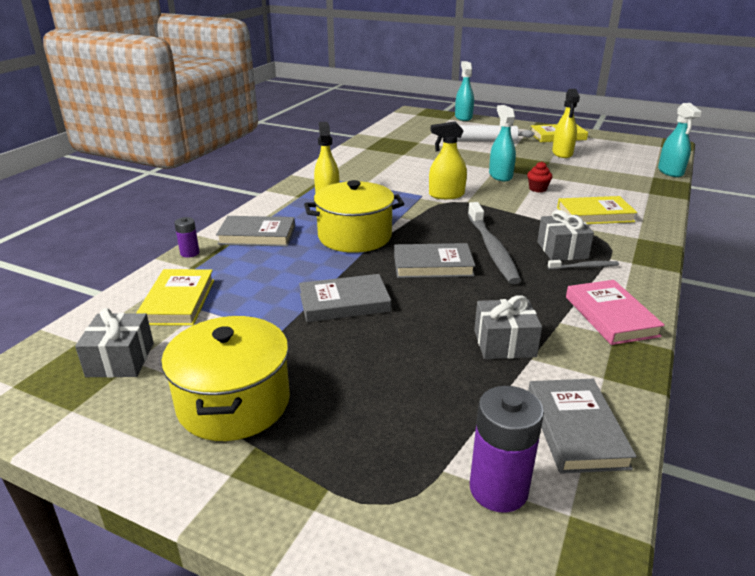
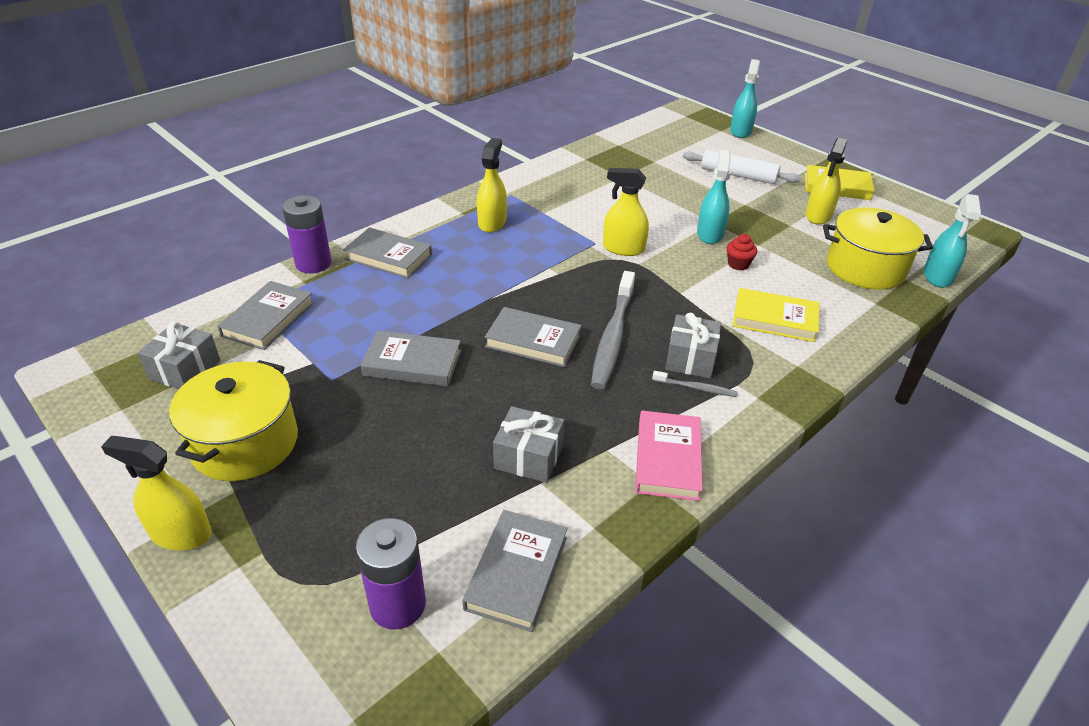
camera: 20 degrees right, 10 degrees up
(178, 301) = (268, 319): yellow book -> grey book
(190, 253) = (313, 263): purple battery -> purple battery, size x1.84
(227, 500) = (181, 534): none -> yellow spray bottle
(354, 236) = (482, 282): yellow pot -> yellow pot (865, 268)

